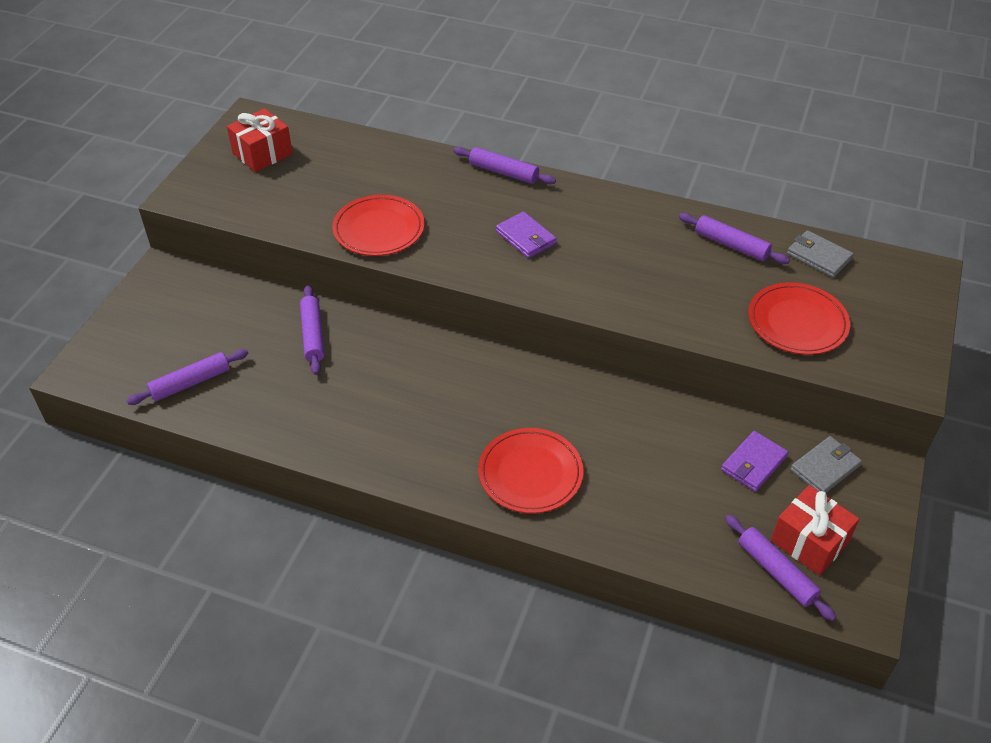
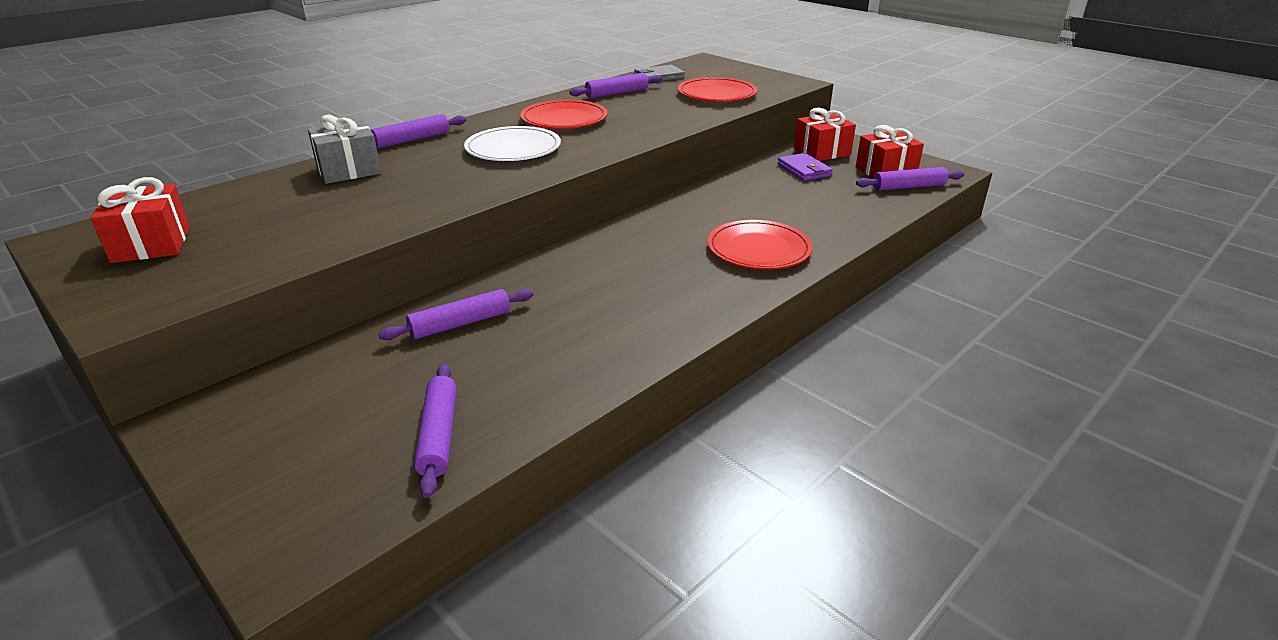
camera: 65 degrees left, 15 degrees down
(313, 335) = (460, 324): purple rolling pin -> purple rolling pin turned 45 degrees counterclockwise
(379, 229) = (402, 205): red plate -> red plate (564, 119)
(421, 171) = (349, 170): none -> grey gift
(526, 237) = (513, 149): purple wallet -> white plate
(825, 468) = (822, 152): grey wallet -> red gift

